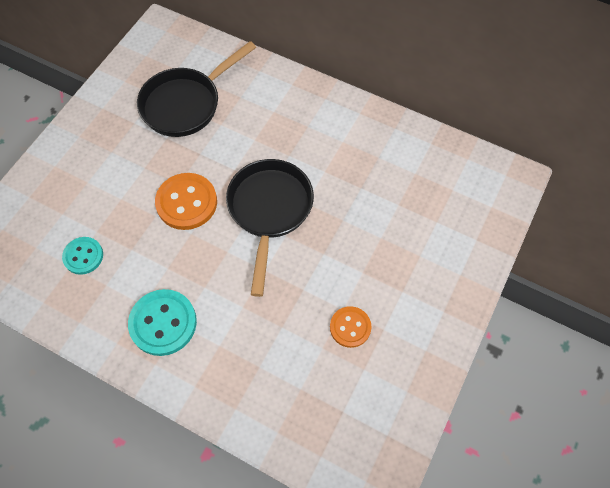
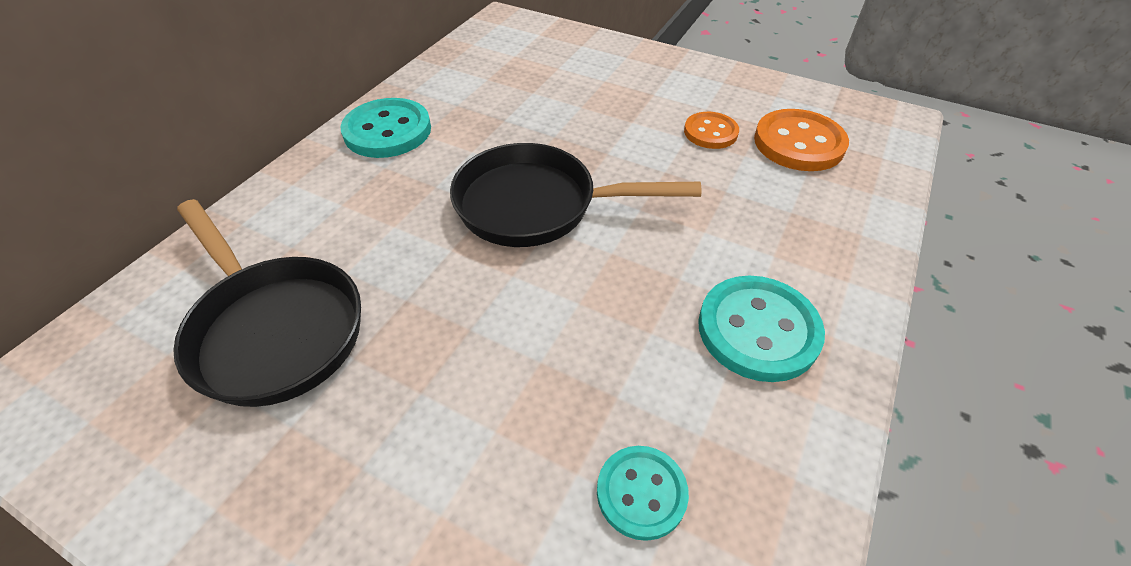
camera: 90 degrees left, 15 degrees down
(186, 202) = (514, 312): orange button -> orange button (798, 143)
(345, 121) = (387, 131): none -> turquoise button

